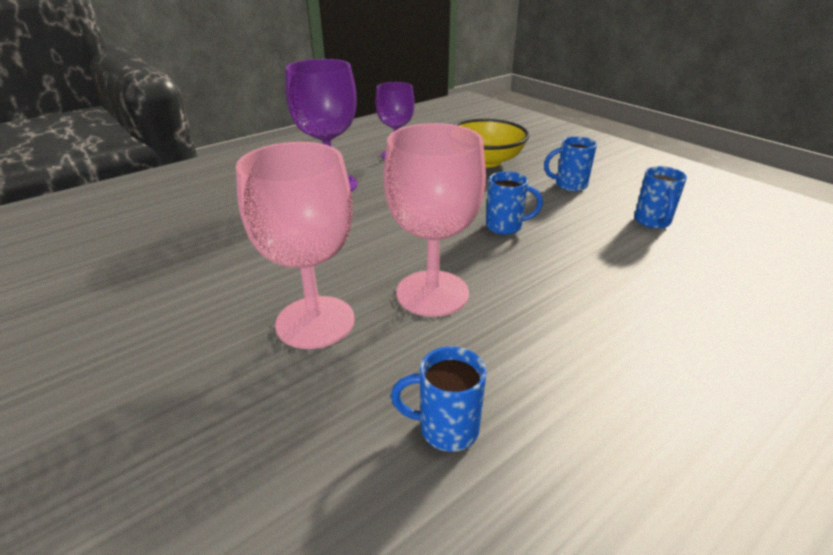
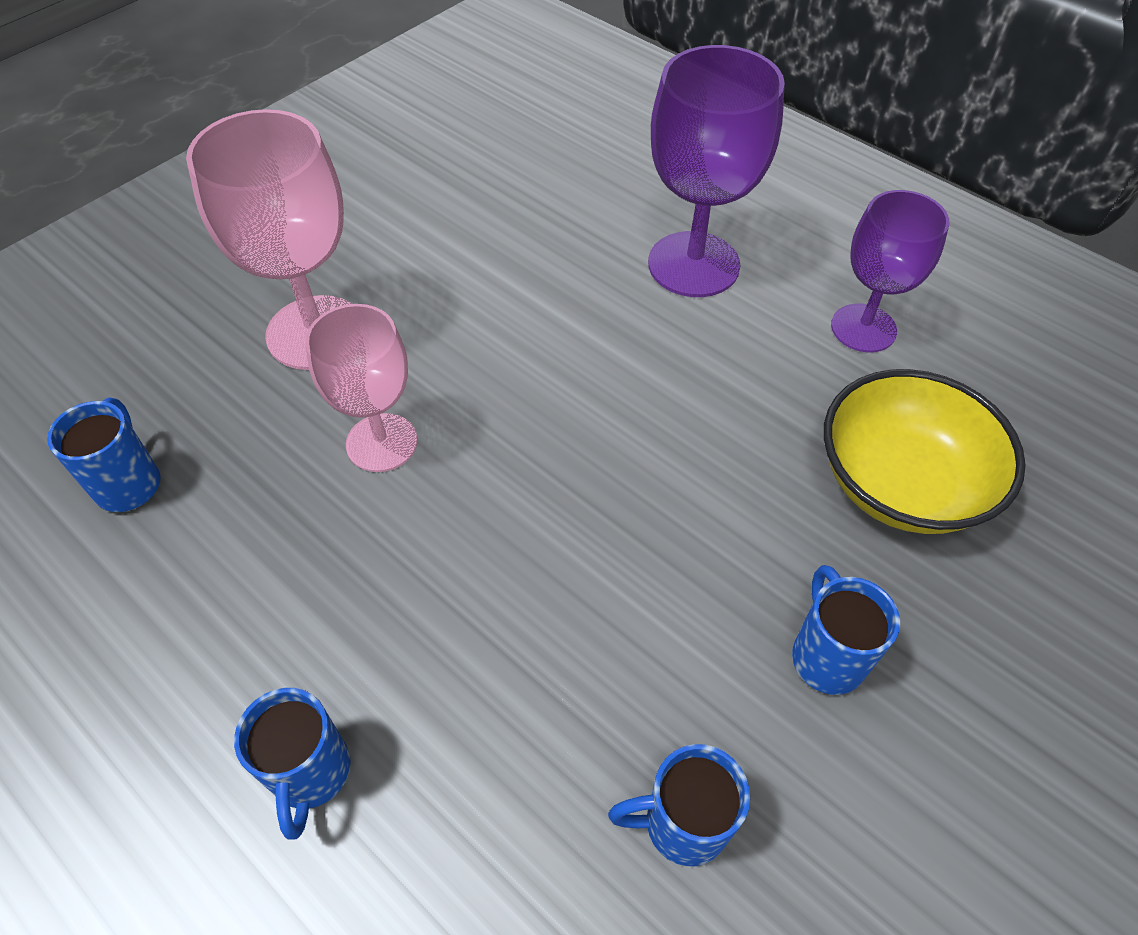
camera: 80 degrees right, 20 degrees up
(432, 293) = (381, 443): pink goblet -> pink goblet, size x0.66
(505, 227) = (598, 529): blue mug -> blue mug (311, 773)

